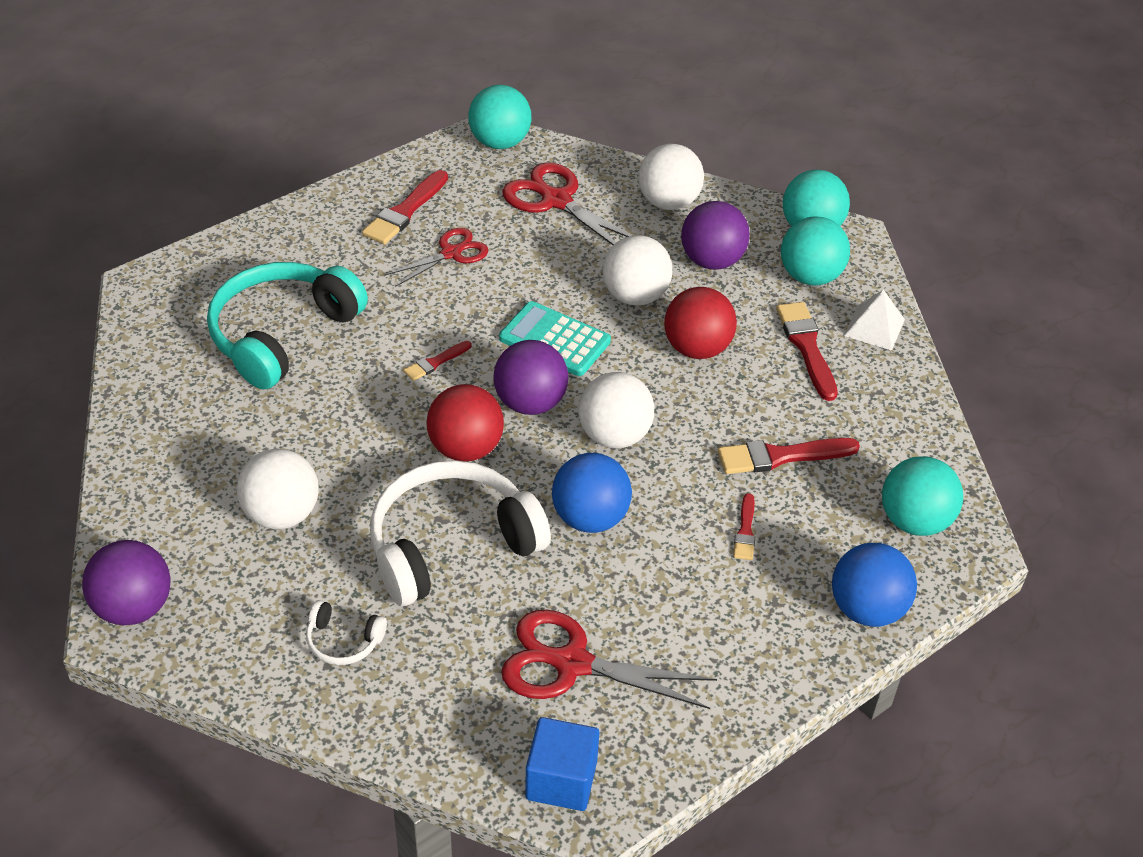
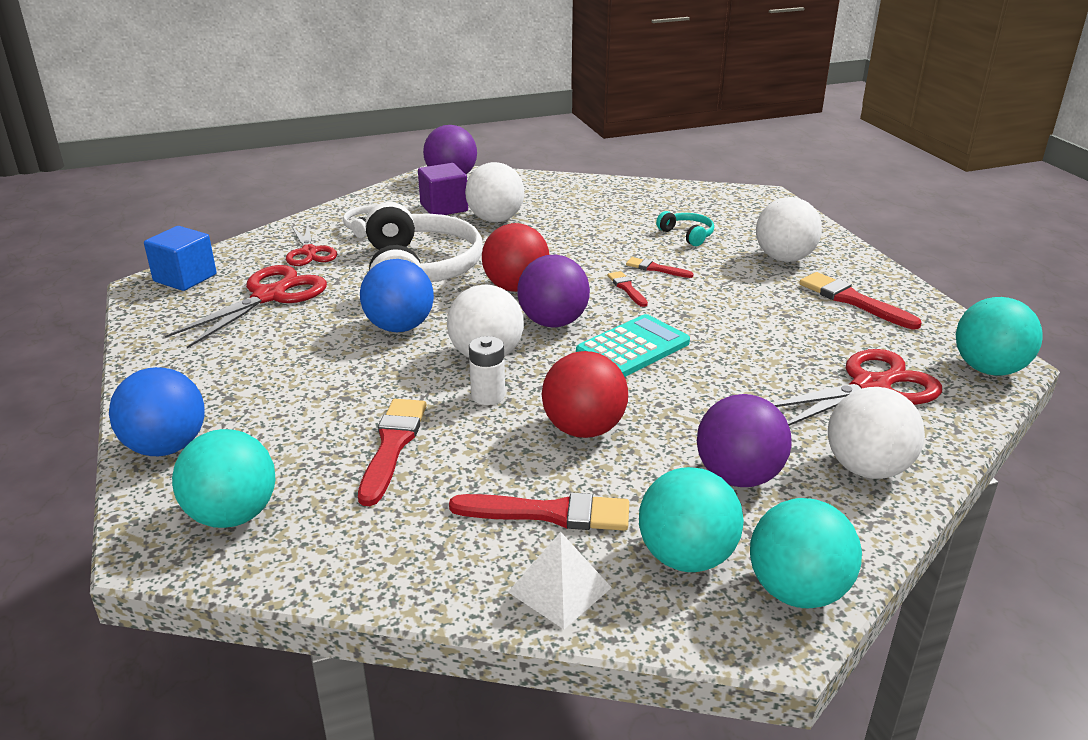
camera: 110 degrees right, 15 degrees down
(255, 580) = (444, 208): none -> purple cube
(282, 334) = (687, 235): turquoise headphones -> turquoise headphones, size x0.43
(451, 253) = (782, 314): red scissors -> red scissors (309, 252)
(635, 296) = (686, 407): white ball -> white ball (784, 258)
(679, 417) = (488, 396): none -> white battery
(745, 531) = (318, 400): red brush -> red brush (656, 269)

